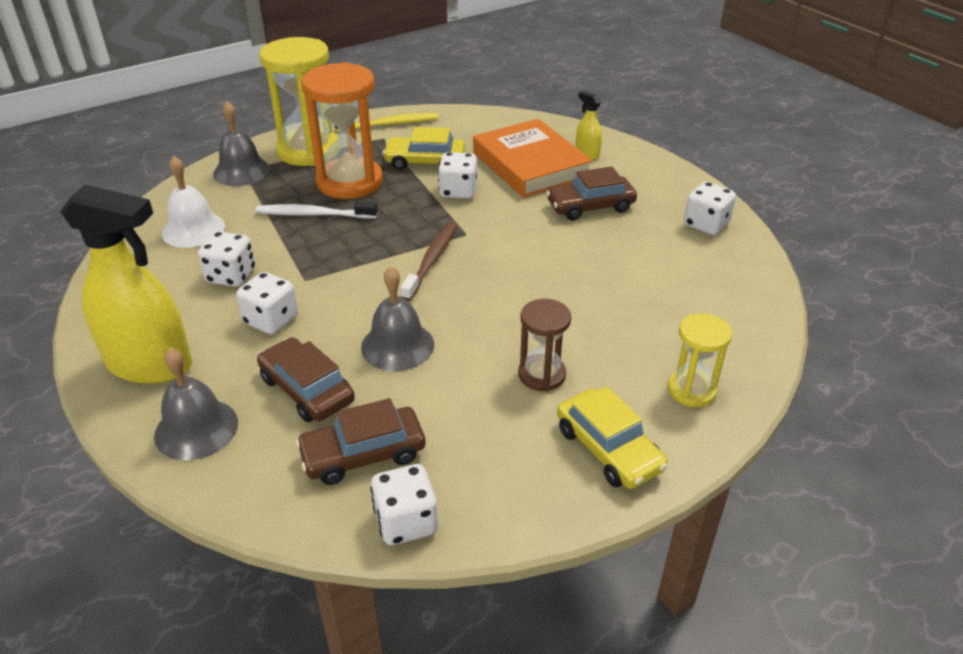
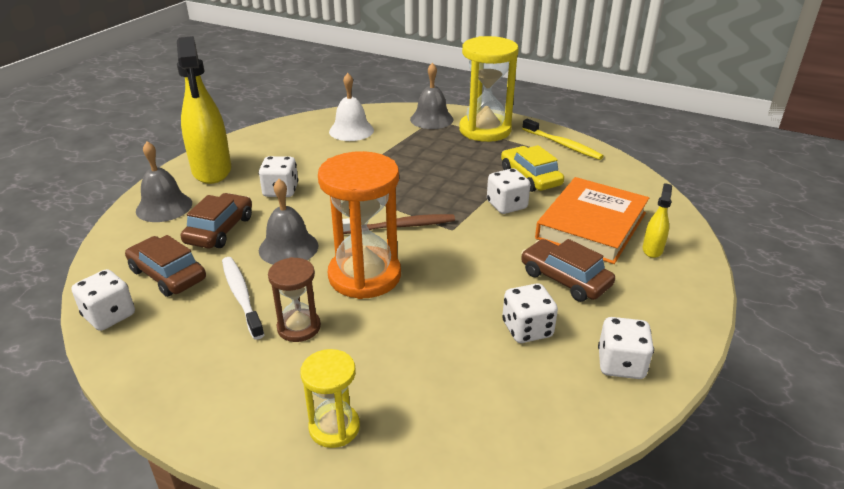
camera: 60 degrees right, 5 degrees down
(231, 276) = (315, 160): white dice -> white dice (527, 329)
(313, 214) = (410, 161): white toothbrush -> white toothbrush (241, 296)
(350, 182) = (464, 159): orange hourglass -> orange hourglass (364, 276)
(608, 449) = (226, 394): yellow car -> none

